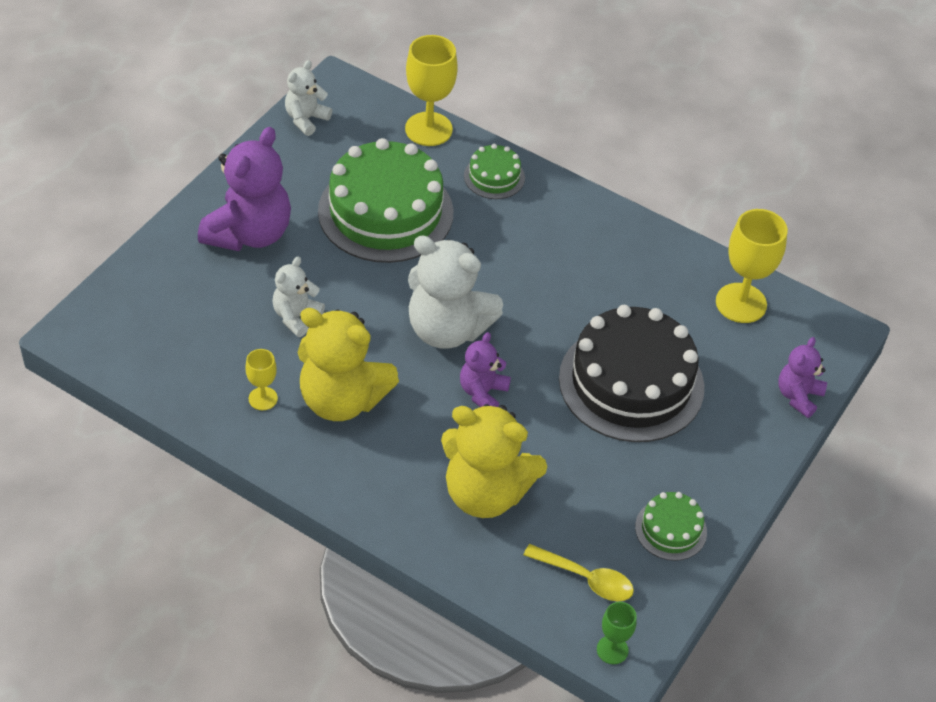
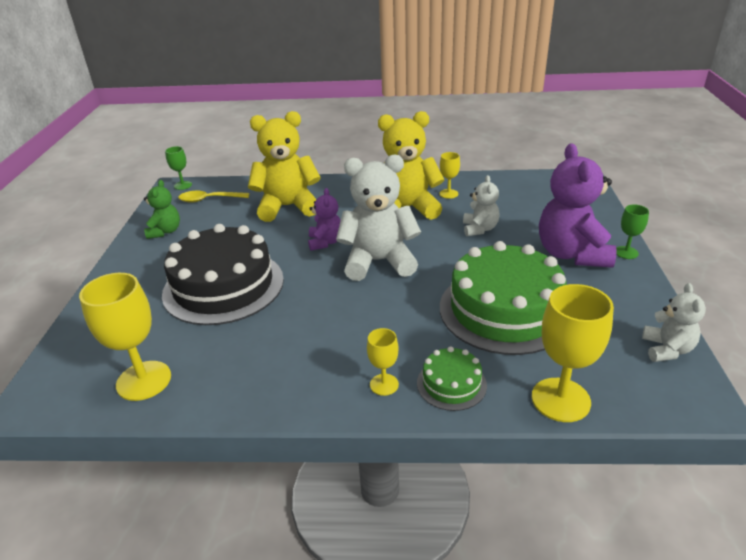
camera: 155 degrees right, 15 degrees down
(198, 207) = (626, 252): none -> green goblet
(545, 201) = (384, 384): none -> yellow goblet
(670, 529) = (165, 231): green cake -> green teddy bear
(798, 396) = (78, 331): purple teddy bear -> none

